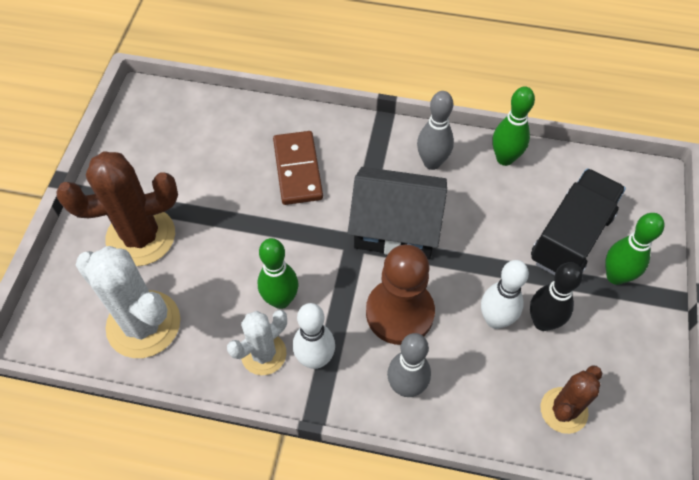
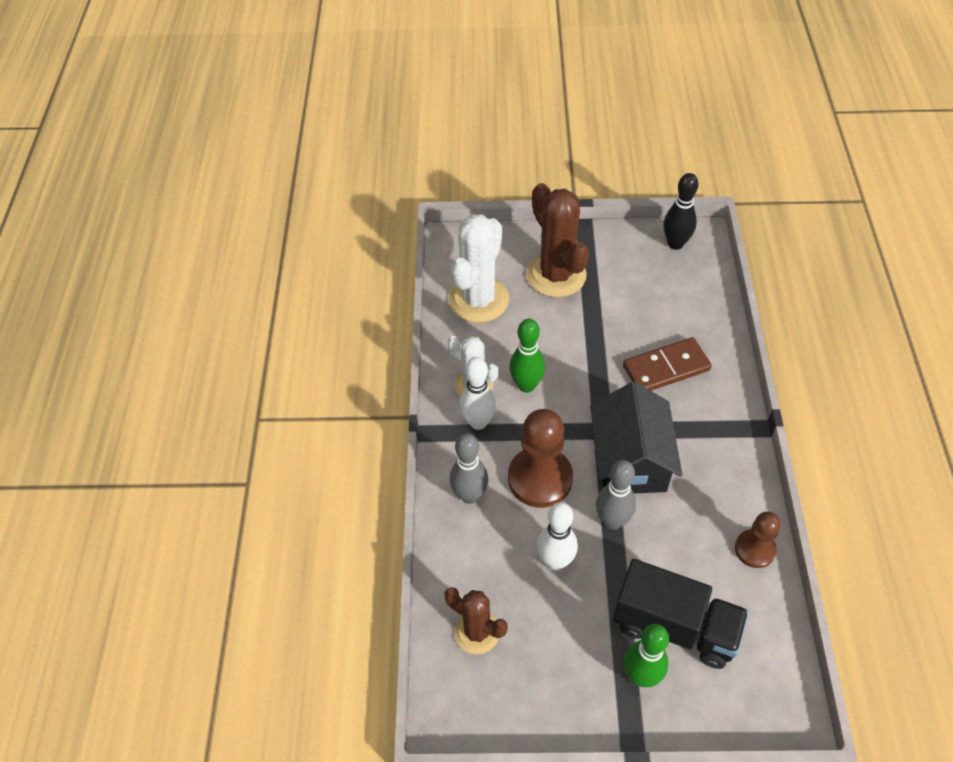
camera: 80 degrees right, 5 degrees down
(432, 162) = (720, 480): grey bowling pin -> grey bowling pin (612, 521)
(504, 158) = (754, 549): green bowling pin -> brown pawn
(542, 322) = (565, 605): black bowling pin -> black bowling pin (675, 244)

